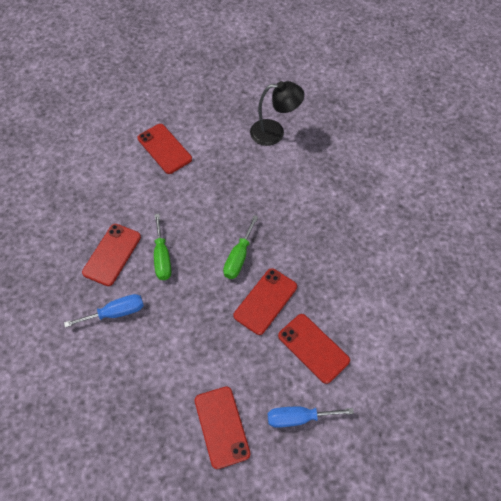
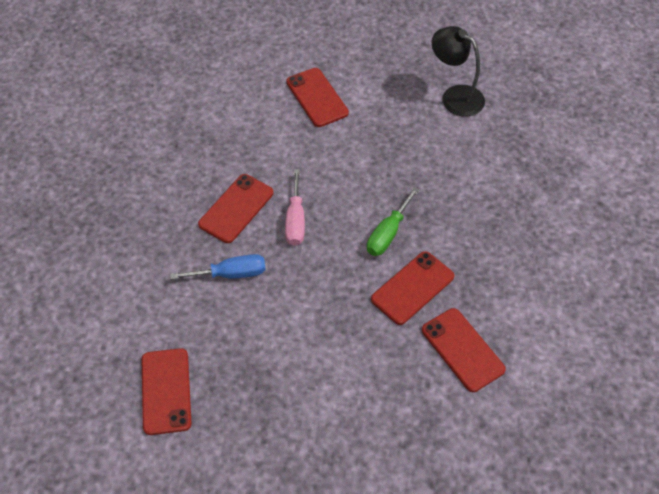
camera: 10 degrees right, 5 degrees down
(162, 257) = (295, 220): green screwdriver -> pink screwdriver
(222, 426) = (337, 419): red phone -> red phone (166, 391)
(274, 132) = (455, 96): black lamp -> black lamp turned 150 degrees counterclockwise
(298, 418) = (431, 425): blue screwdriver -> none

